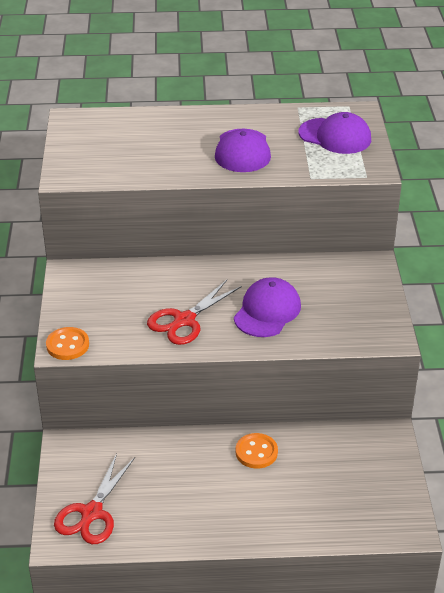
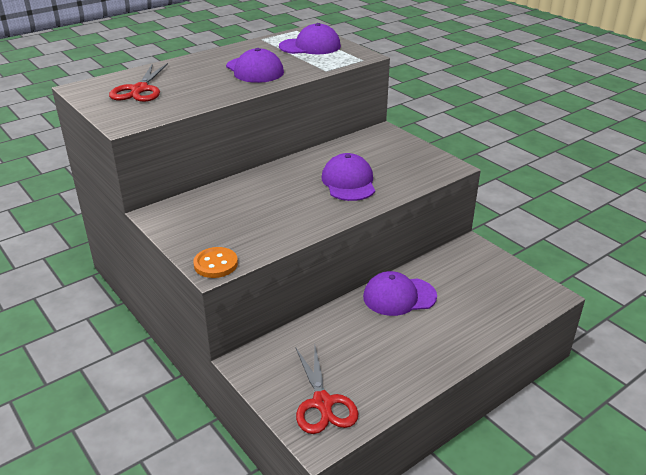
camera: 35 degrees left, 5 degrees down
(184, 320) = (294, 210): red scissors -> red scissors (140, 89)
(256, 452) = (399, 296): orange button -> purple cap

